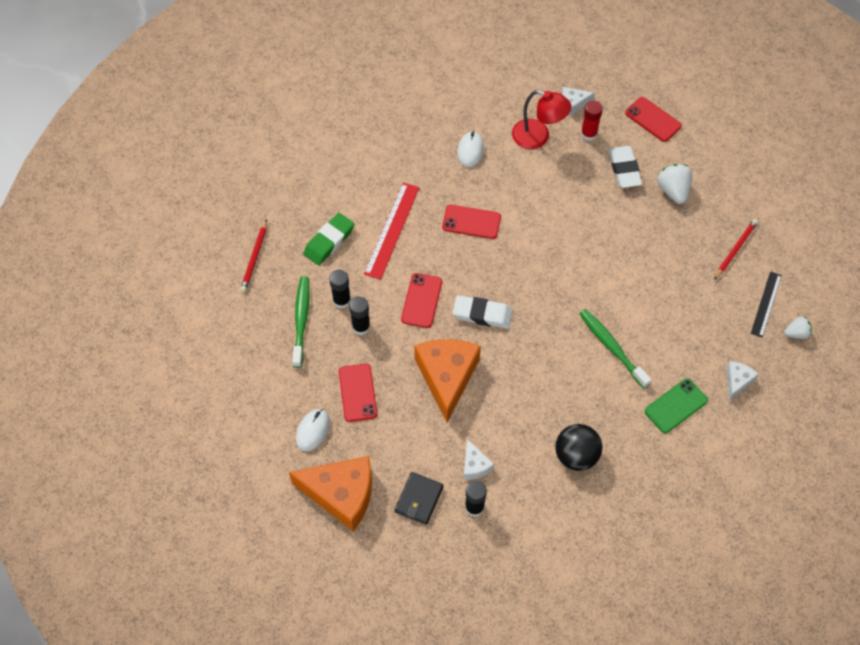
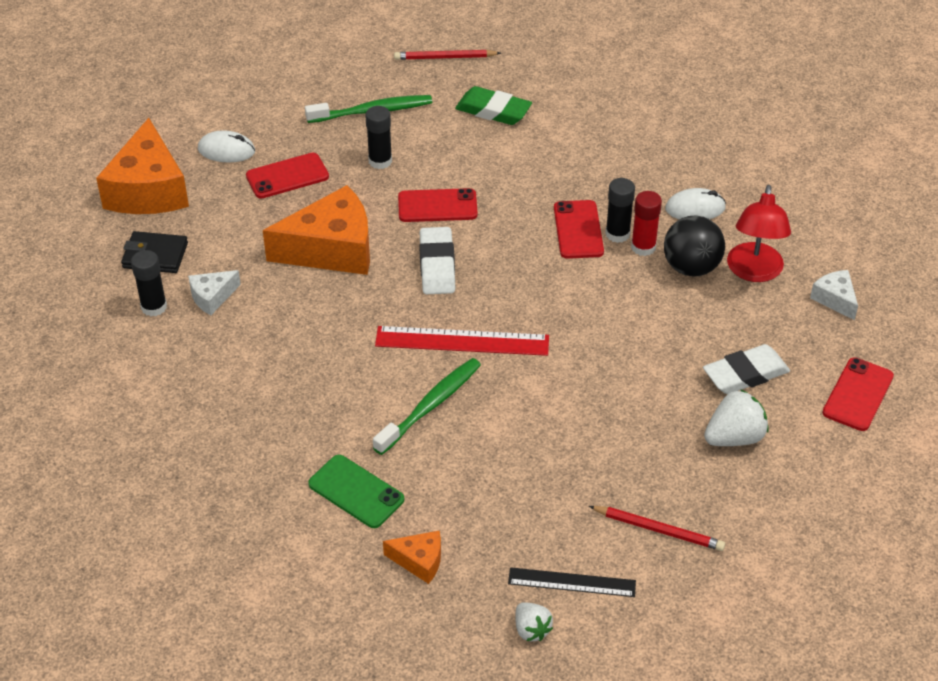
camera: 75 degrees right, 15 degrees down
(341, 300) = (412, 138): black glue stick -> black glue stick (617, 234)
(392, 230) = (533, 160): red ruler -> red ruler (462, 341)
(576, 455) = (249, 394): black ball -> black ball (691, 267)
(588, 134) = (789, 325): red glue stick -> red glue stick (643, 247)
(737, 381) = (419, 561): white cheese -> orange cheese

